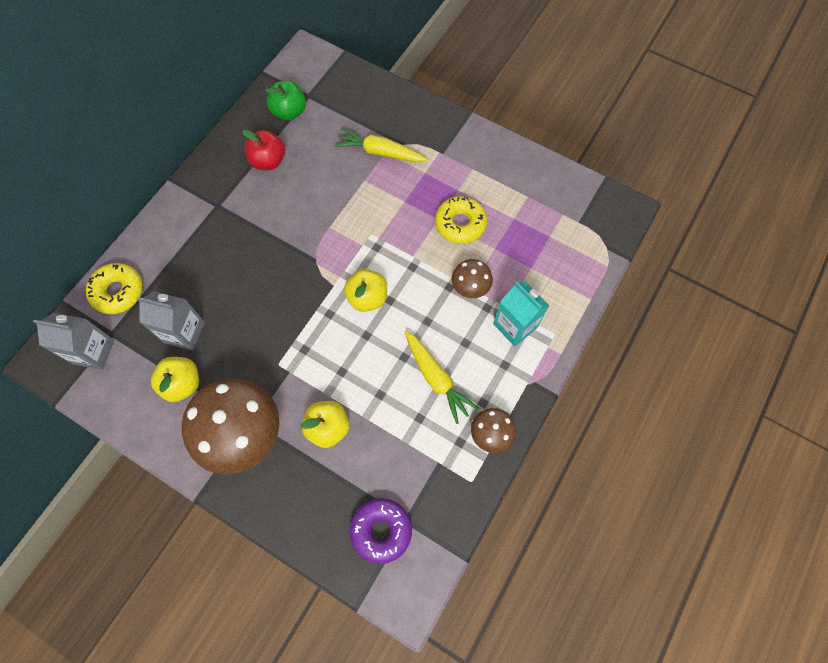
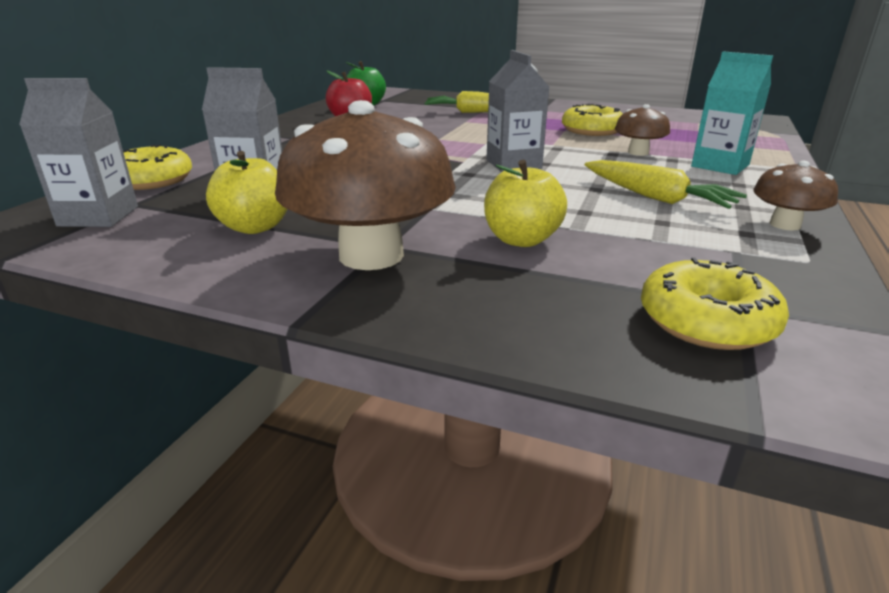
camera: 10 degrees left, 40 degrees down
(367, 298) = (513, 164): yellow apple -> grey carton
(381, 531) = (707, 321): purple donut -> yellow donut

